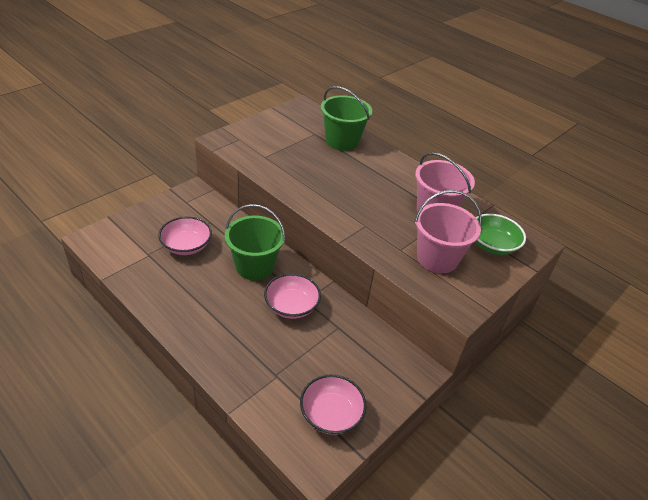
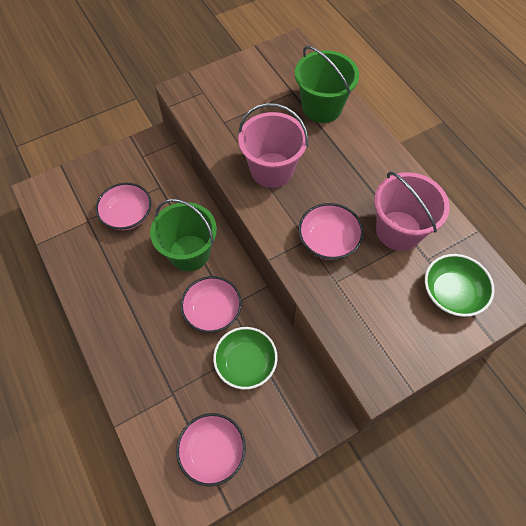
camera: 20 degrees right, 20 degrees up
(336, 340) = (246, 363): none -> green bowl
(383, 224) = (328, 240): none -> pink bowl
(437, 258) = (375, 301): pink bucket -> pink bucket (272, 170)

